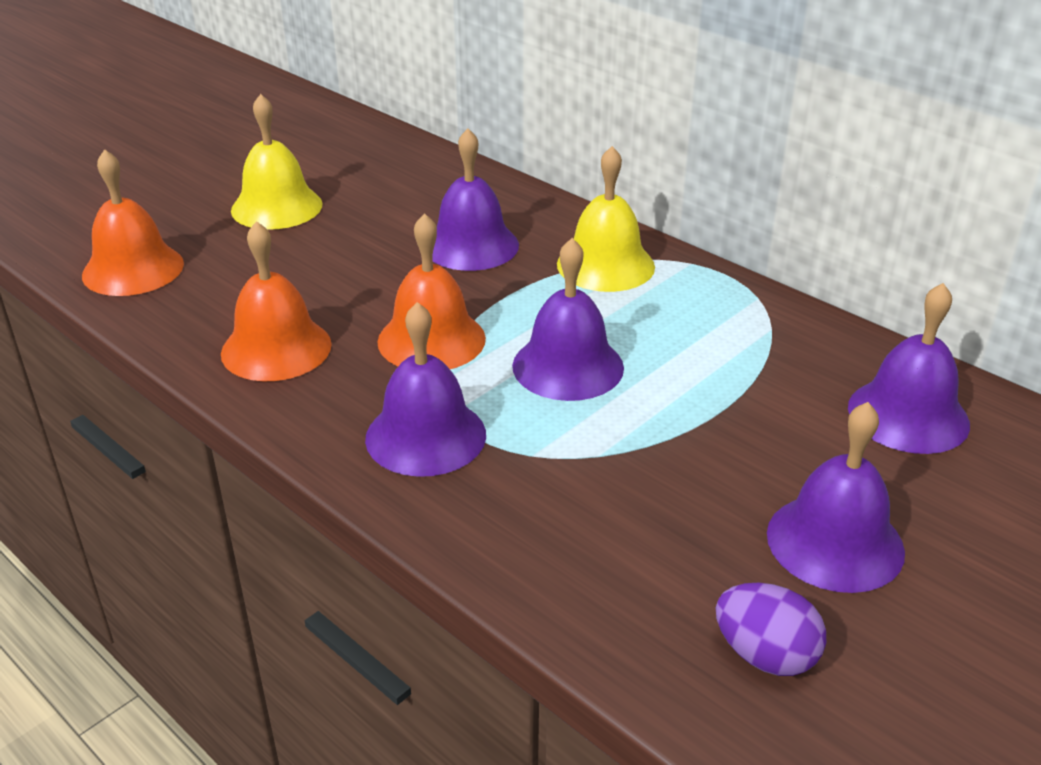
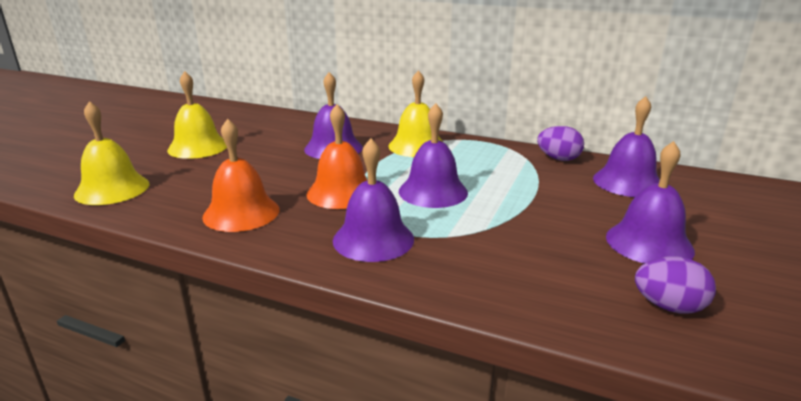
camera: 20 degrees left, 10 degrees down
(133, 269) = (112, 189): orange bell -> yellow bell
(827, 339) = (558, 159): none -> purple egg

